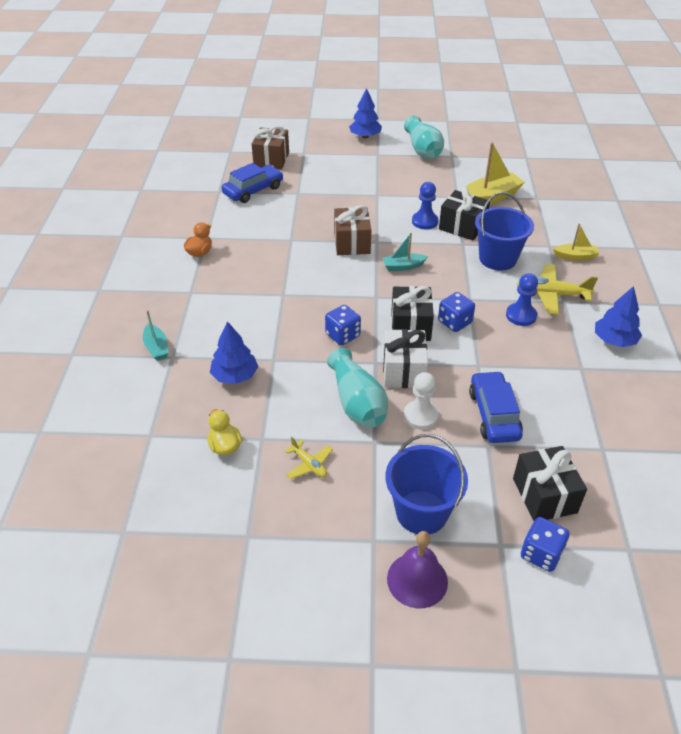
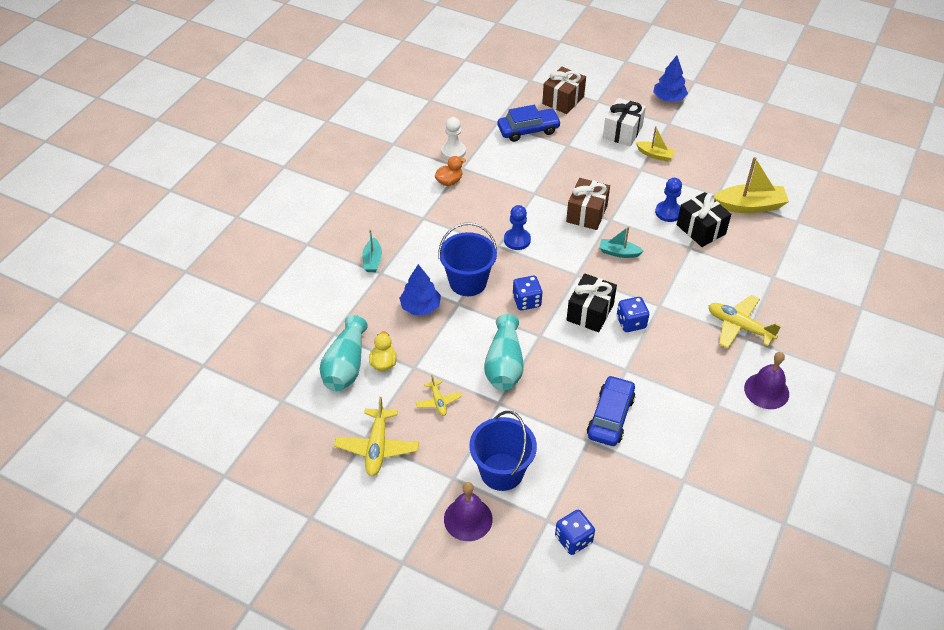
camera: 25 degrees right, 5 degrees up
(268, 541) = (377, 447): none -> yellow plane
(403, 371) = (558, 351): white gift -> white gift (622, 132)
(420, 416) = (549, 395): white pawn -> white pawn (453, 151)
(423, 150) = (717, 131): turquoise vase -> turquoise vase (346, 366)
(498, 259) = (713, 273): blue bucket -> blue bucket (468, 282)
(521, 315) = (695, 337): blue pawn -> blue pawn (517, 240)
(544, 495) = (607, 497): black gift -> none
(575, 256) = (791, 296): yellow boat -> yellow boat (655, 155)
(614, 340) = (766, 390): blue tree -> purple bell

